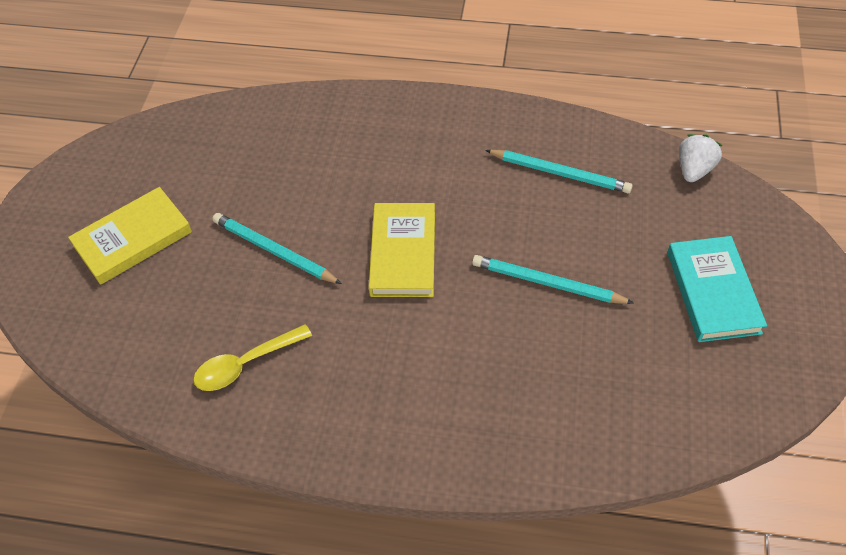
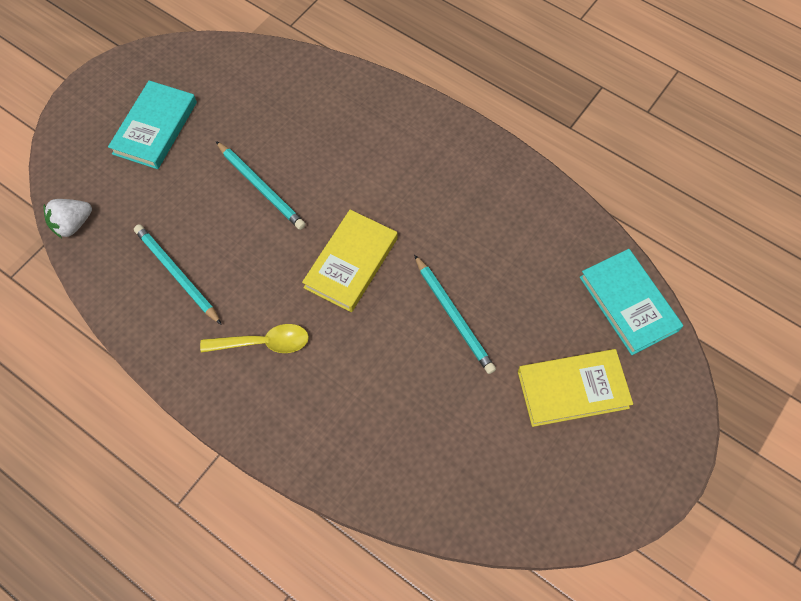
camera: 155 degrees left, 10 degrees up
(93, 340) = (628, 303): none -> turquoise book
(245, 364) = (514, 229): yellow spoon -> yellow spoon (263, 343)

